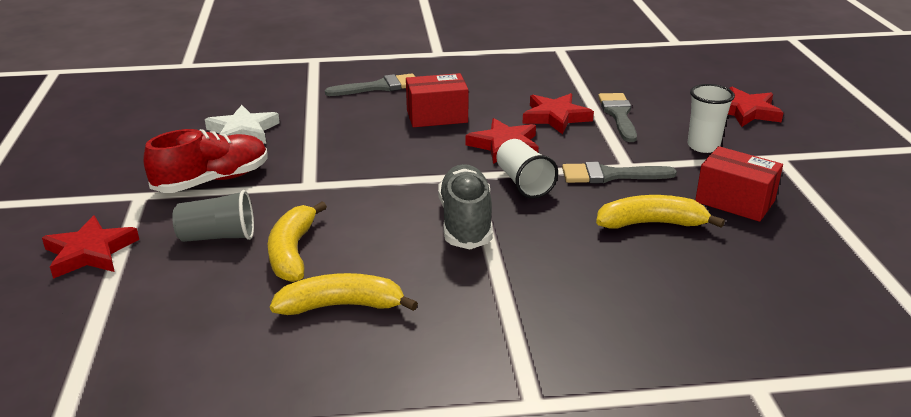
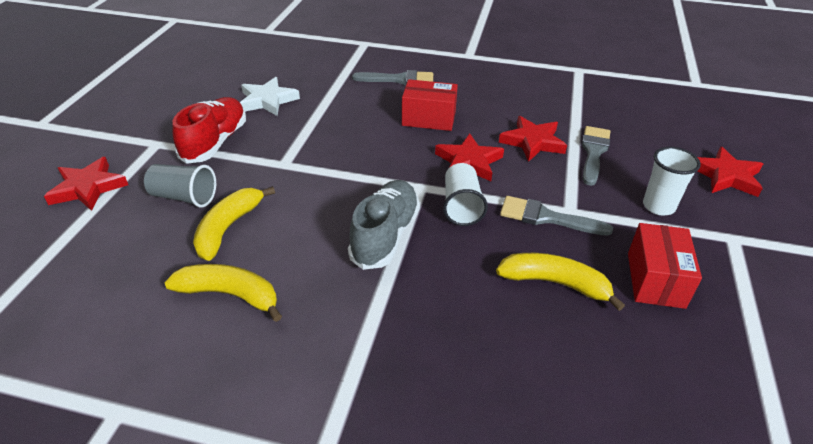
camera: 20 degrees right, 10 degrees up
(212, 181) = (215, 142): red shoe -> red shoe turned 60 degrees counterclockwise
(734, 201) = (655, 280): red box -> red box turned 45 degrees clockwise

